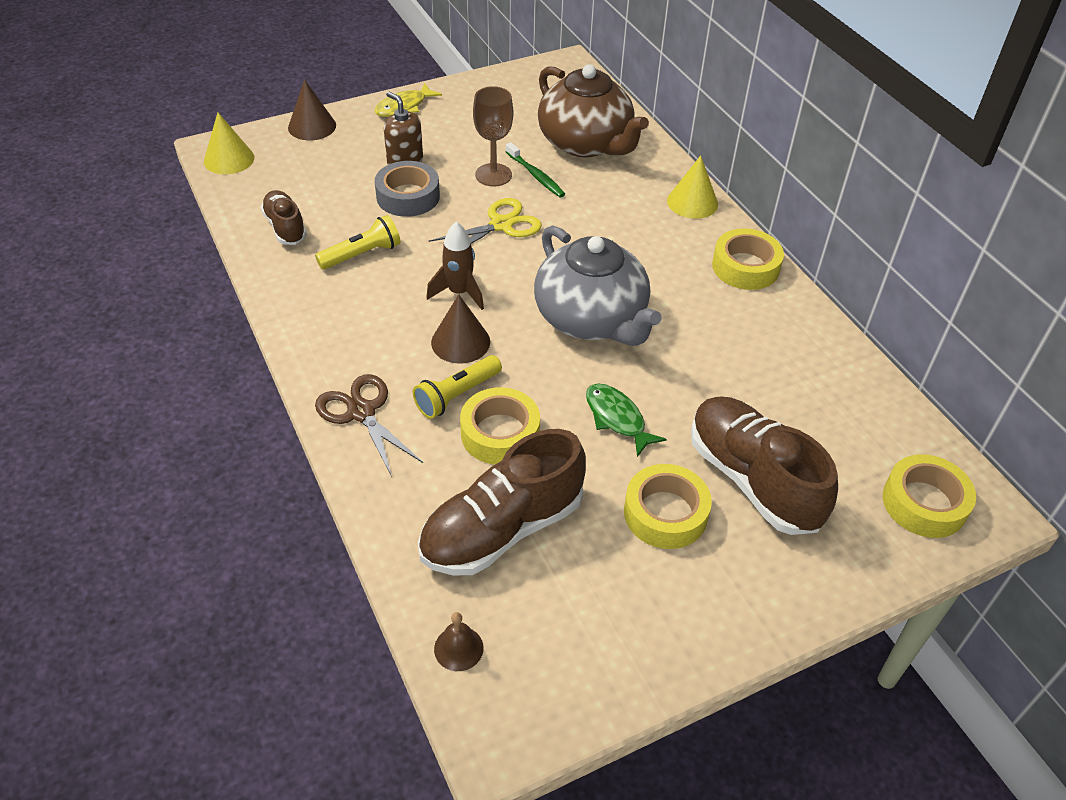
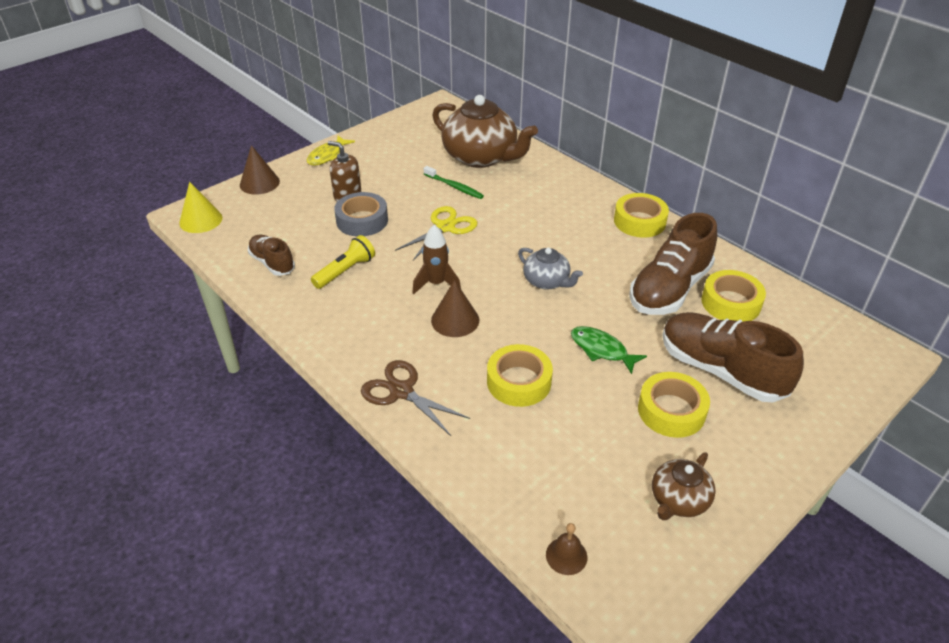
camera: 15 degrees left, 5 degrees down
(456, 395) = (471, 361): yellow flashlight -> none
(493, 175) = (422, 192): brown goblet -> none
(502, 529) = (555, 454): brown shoe -> brown shoe (669, 289)
(591, 319) = (547, 281): grey teapot -> grey teapot, size x0.52
(620, 621) = (678, 500): none -> brown teapot
(692, 202) = (579, 184): yellow cone -> none
(924, 503) = (845, 358): yellow tape -> yellow tape (731, 303)

